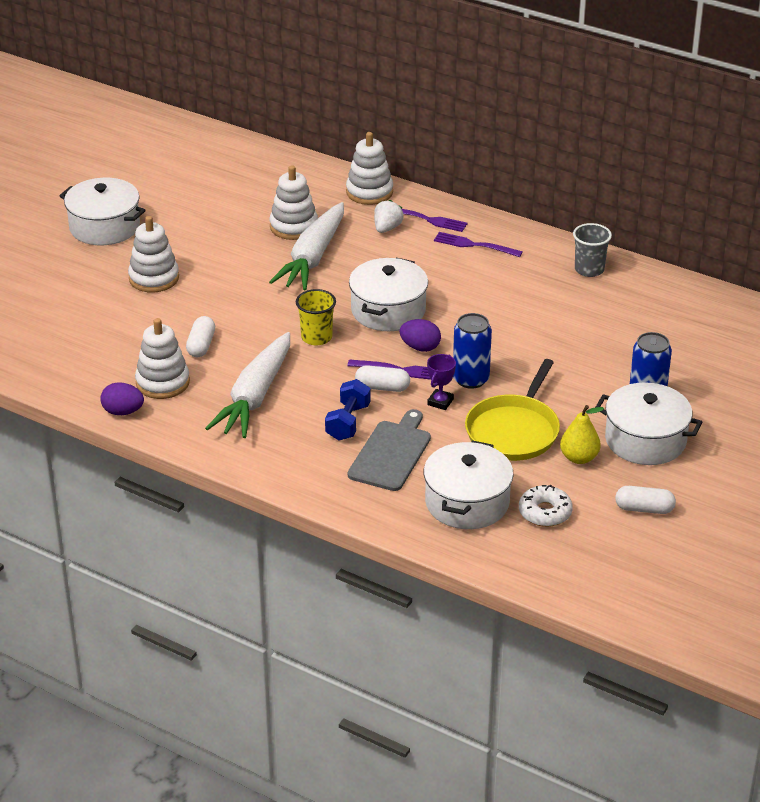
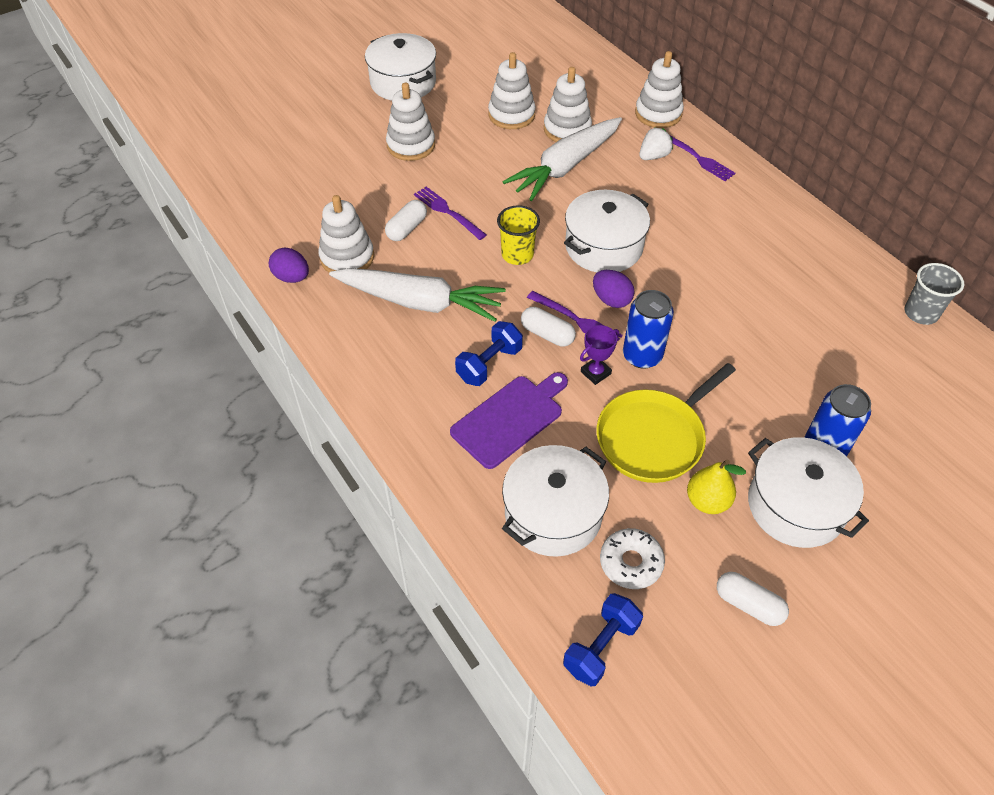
camera: 25 degrees right, 15 degrees up
(232, 228) = (511, 115): none -> white stacking toy
(255, 396) = (419, 302): white carrot -> white carrot turned 120 degrees counterclockwise
(391, 453) = (510, 419): grey cutting board -> purple cutting board
(474, 245) = (729, 200): purple fork -> purple fork (448, 212)
(554, 567) = (601, 647): none -> blue dumbbell
(589, 269) = (836, 264): grey cup -> grey cup (921, 313)

